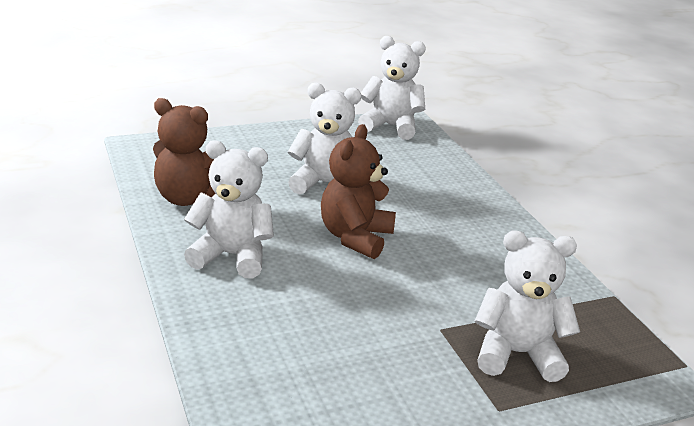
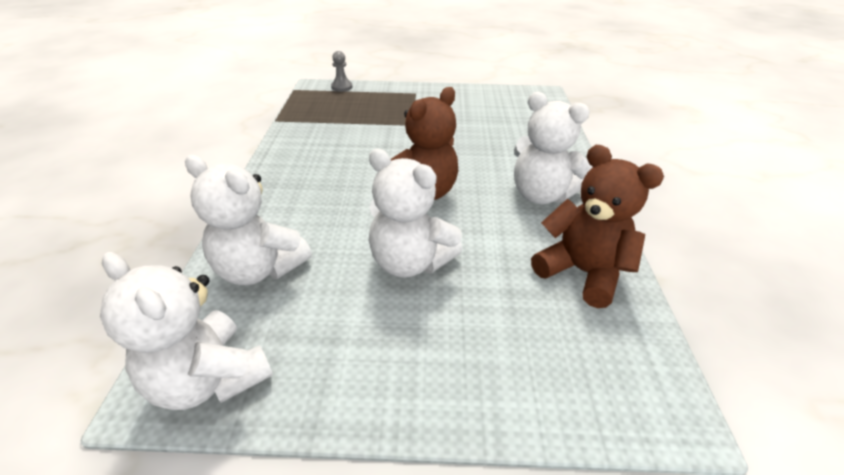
camera: 155 degrees left, 10 degrees up
(516, 354) = (380, 107): white teddy bear -> white teddy bear (259, 268)
(628, 391) = (341, 87): none -> grey pawn

